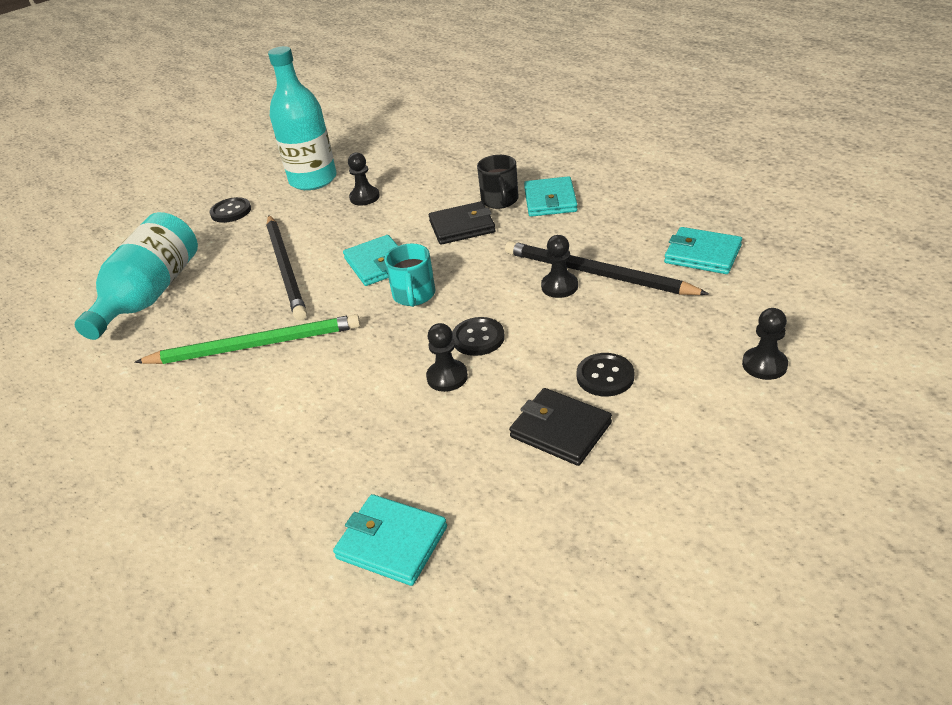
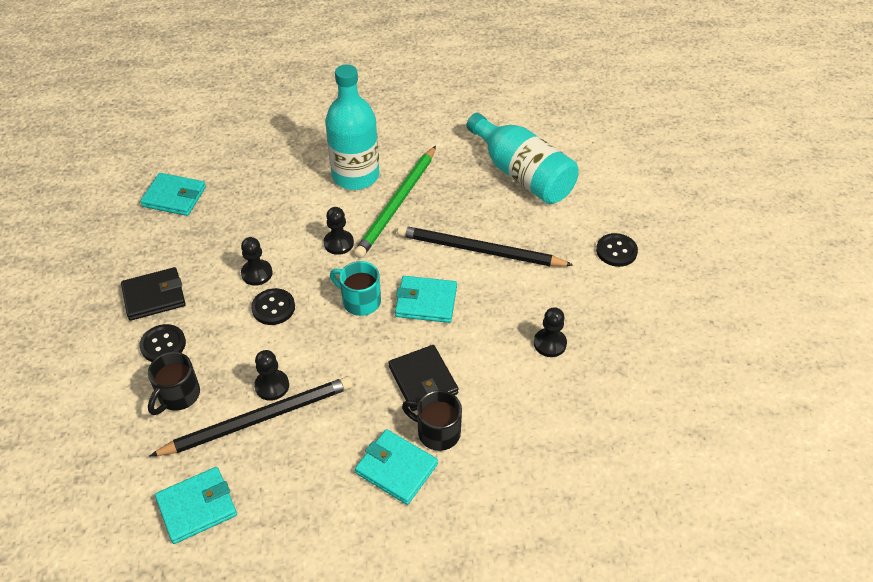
camera: 120 degrees right, 10 degrees up
(313, 180) = (627, 324): turquoise bottle -> turquoise bottle (355, 175)
(392, 542) = (174, 197): turquoise wallet -> turquoise wallet turned 45 degrees clockwise
(462, 226) = (423, 380): black wallet -> black wallet turned 45 degrees counterclockwise
(639, 327) = (178, 396): none -> black mug
(764, 365) = (67, 430): black pawn -> black pawn (338, 243)

